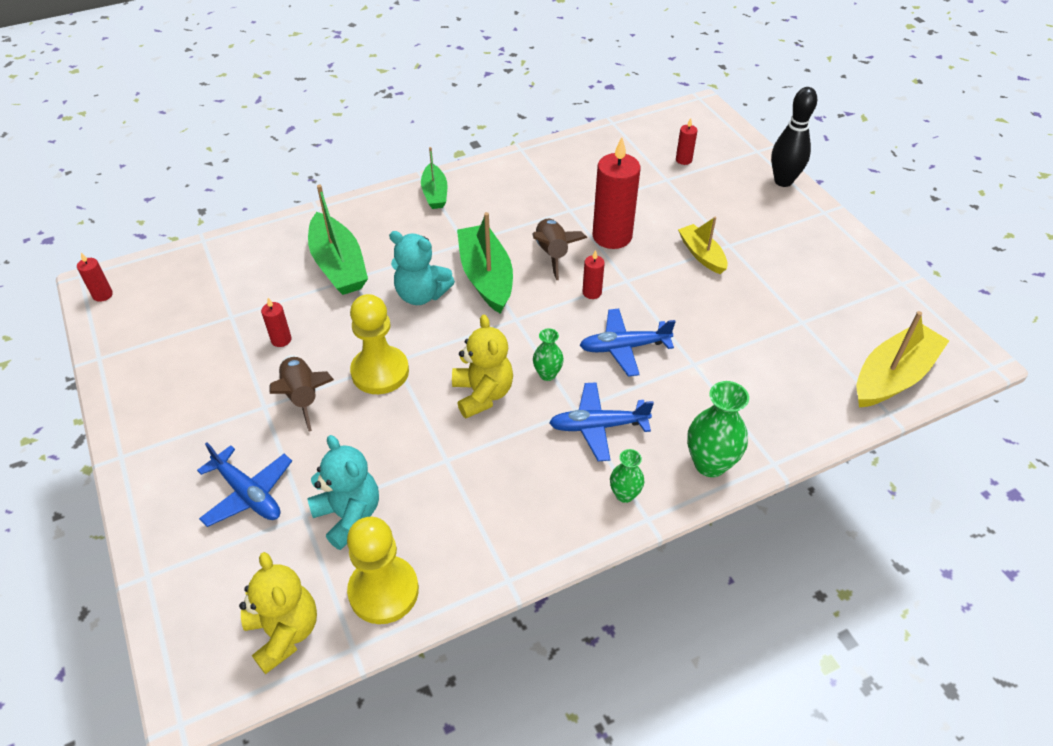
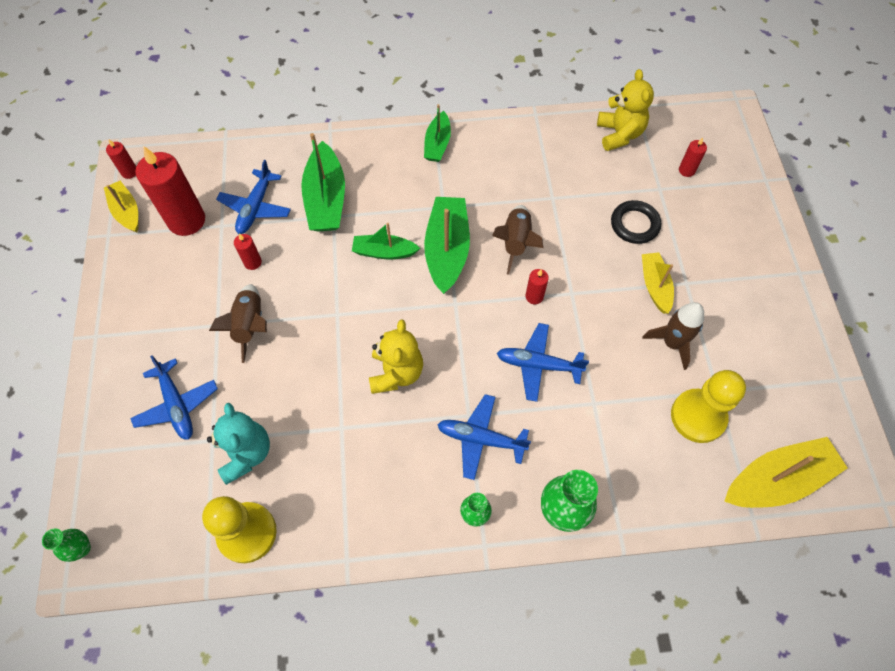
camera: 20 degrees right, 15 degrees up
(113, 331) = (126, 211): none -> yellow boat
(264, 291) = (255, 208): none -> blue plane
(284, 632) = (161, 541): yellow teddy bear -> yellow teddy bear (619, 134)
(380, 372) = (320, 321): yellow pawn -> yellow pawn (698, 416)
(421, 295) = (384, 252): turquoise teddy bear -> green boat
(547, 374) = (459, 370): green vase -> green vase (81, 548)
(612, 236) = (579, 239): red candle -> red candle (186, 220)
(658, 212) = (634, 224): none -> black ring
(741, 295) = (672, 343): none -> brown rocket
(783, 181) = (775, 224): black bowling pin -> none

